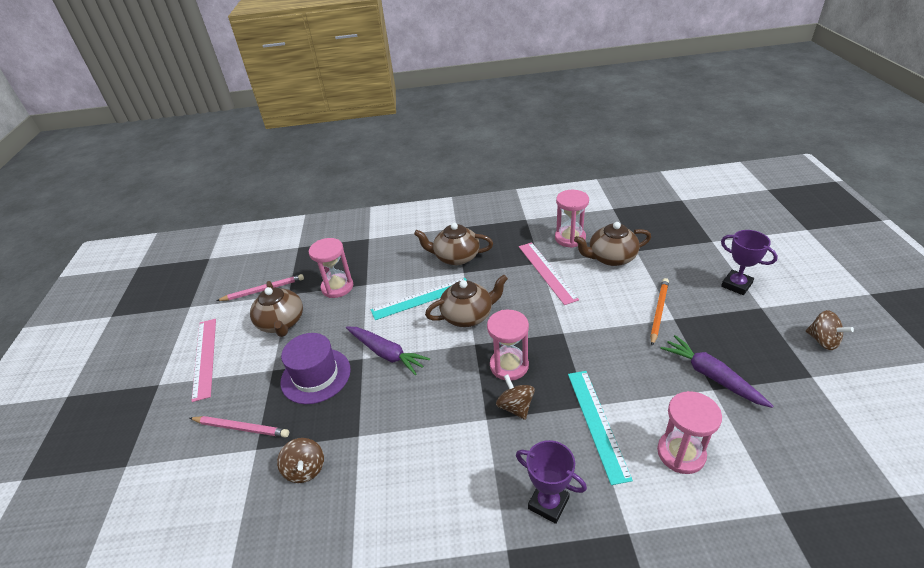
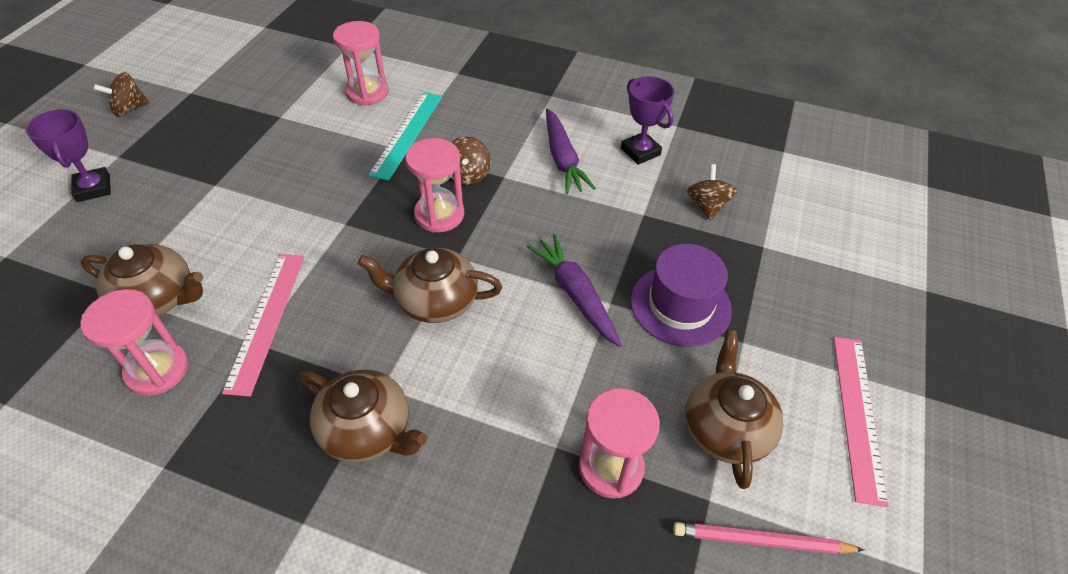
camera: 160 degrees left, 10 degrees up
(241, 428) = (783, 277): pink pencil -> none
(421, 298) = (480, 365): turquoise ruler -> none
(548, 503) = (499, 105): purple trophy -> purple trophy (640, 152)
(659, 312) = (217, 198): orange pencil -> none
(711, 376) = (265, 125): purple carrot -> purple carrot (562, 159)
(822, 341) = (129, 109): brown spinning top -> brown spinning top turned 105 degrees counterclockwise

